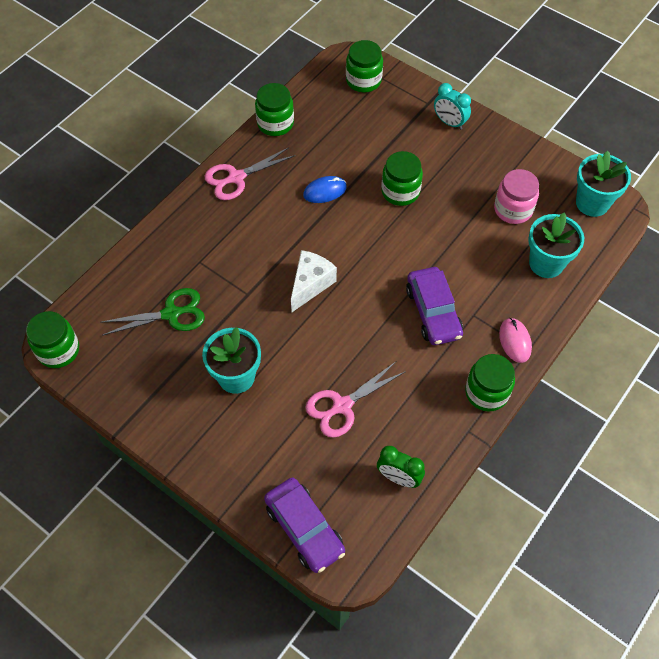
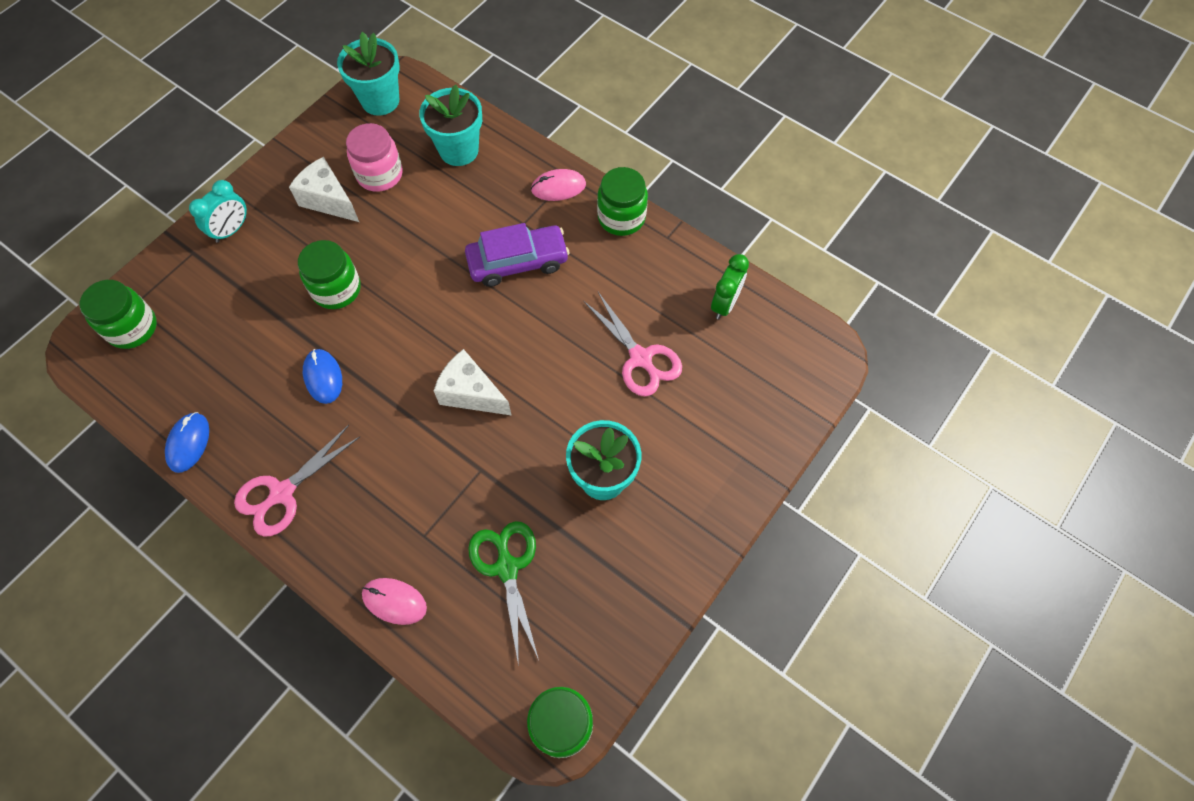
camera: 90 degrees left, 5 degrees up
(154, 248) = (394, 601): none -> pink mouse
(236, 178) = (282, 493): pink scissors -> pink scissors turned 75 degrees clockwise
(275, 123) = (188, 443): green jar -> blue mouse
(304, 528) = (791, 397): purple car -> none
(483, 178) = (328, 200): none -> white cheese

